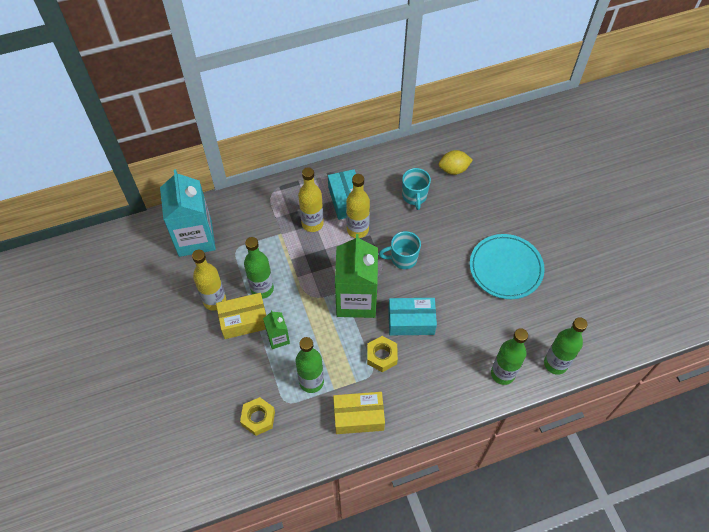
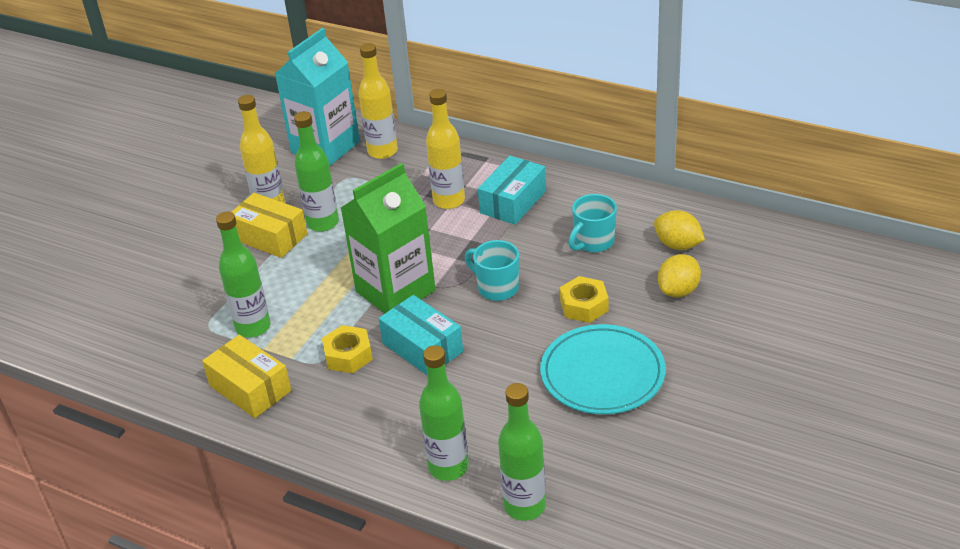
camera: 50 degrees right, 20 degrees down
(258, 418) = (167, 320): yellow nut -> yellow nut (584, 306)
(278, 338) = (278, 271): green carton -> none
(357, 230) = (487, 233): yellow bottle -> yellow bottle (382, 151)
(483, 196) = (678, 291): none -> yellow lemon

